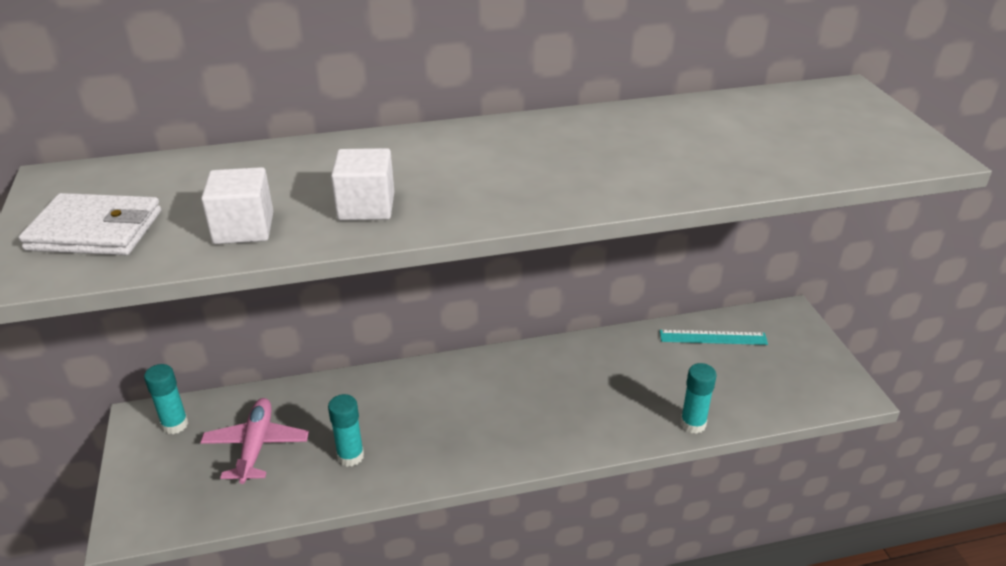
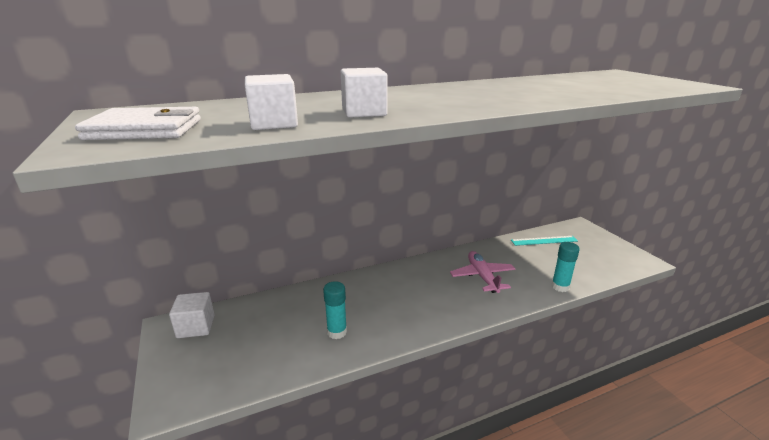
camera: 10 degrees left, 10 degrees down
(175, 424) = (196, 326): turquoise glue stick -> white cube
(256, 446) = (263, 333): pink plane -> pink plane (482, 277)

